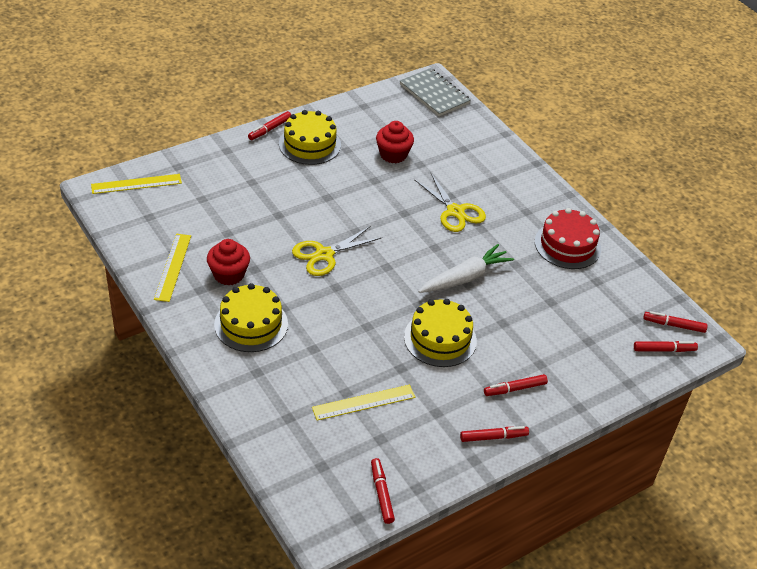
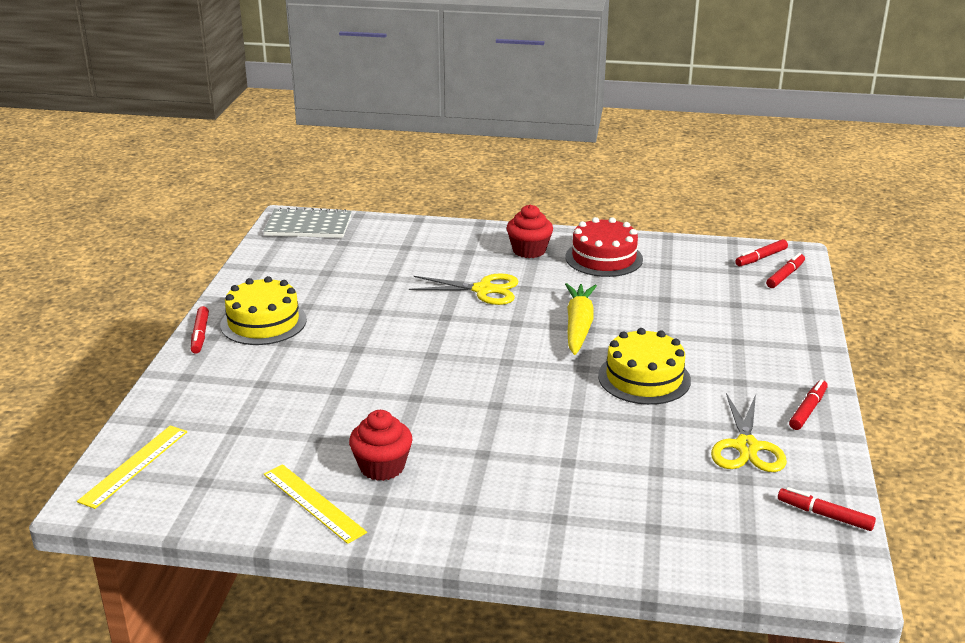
camera: 45 degrees left, 15 degrees down
(251, 324) = (480, 487): yellow cake -> none
(324, 255) = (439, 390): yellow scissors -> yellow scissors (746, 447)
(363, 402) = (683, 465): yellow ruler -> none
(393, 154) = (355, 284): red cupcake -> red cupcake (529, 250)
(465, 277) = (578, 326): white carrot -> yellow carrot
(515, 389) = (756, 369): red marker -> none

